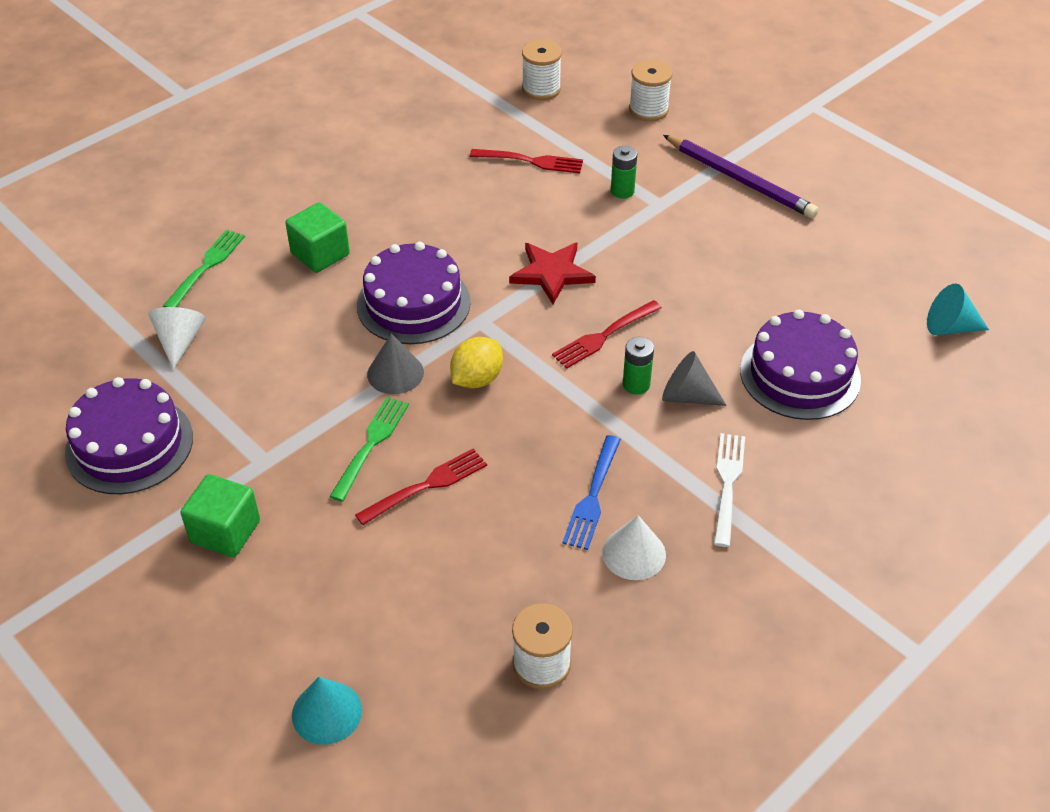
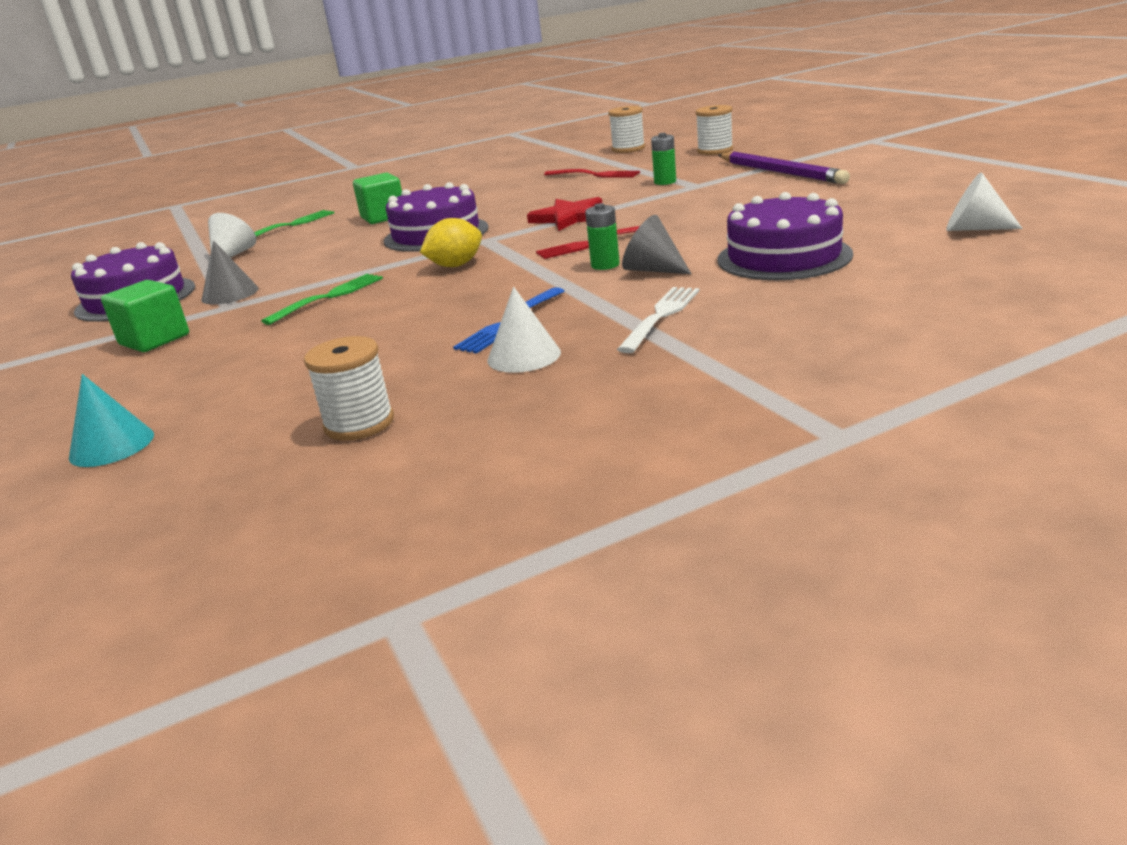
camera: 20 degrees right, 20 degrees down
(395, 373) = (387, 264): grey cone -> grey cone (230, 294)
(426, 486) = (353, 317): red fork -> none
(950, 327) = (974, 229): turquoise cone -> white cone

